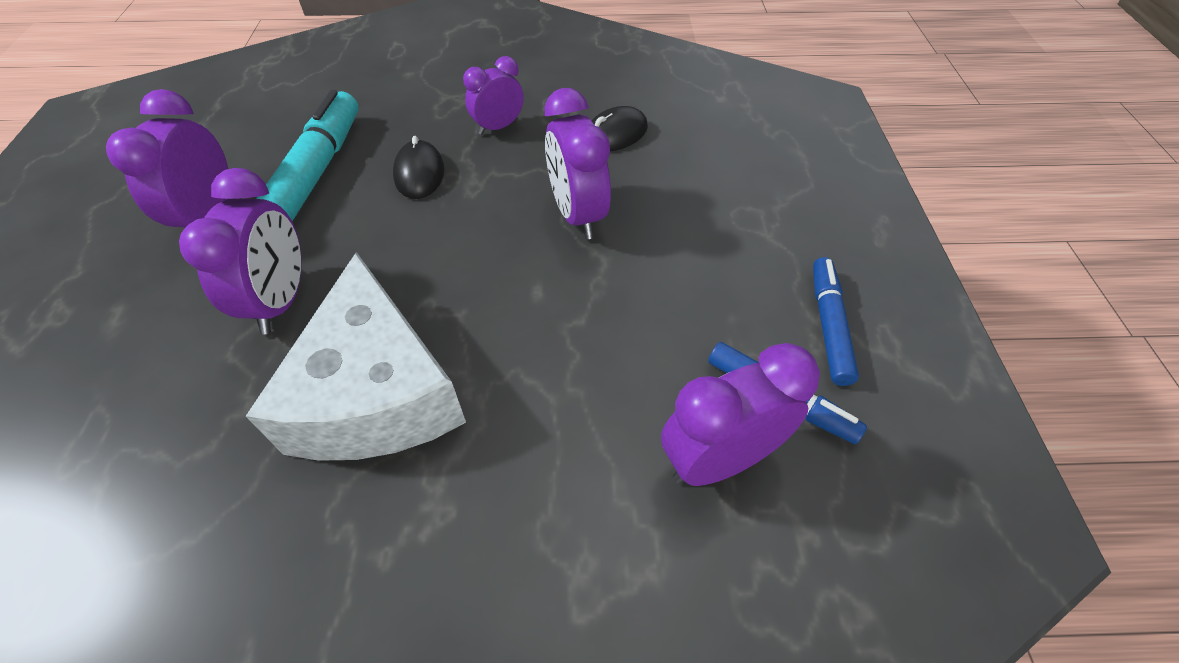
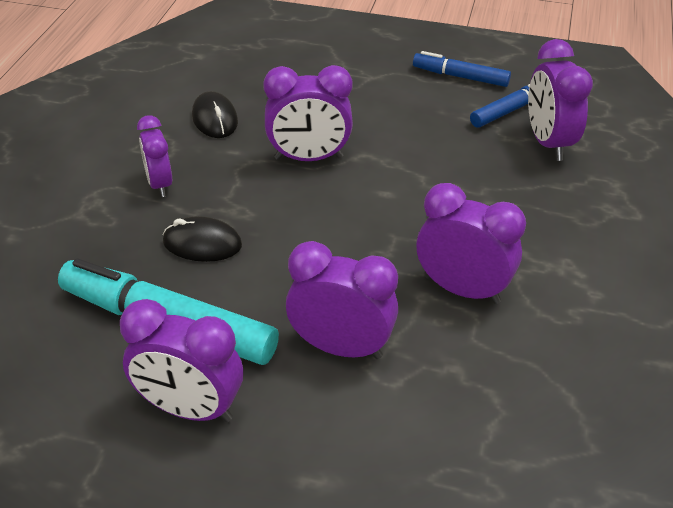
camera: 75 degrees left, 10 degrees down
(376, 393) = (462, 289): white cheese -> purple clock

